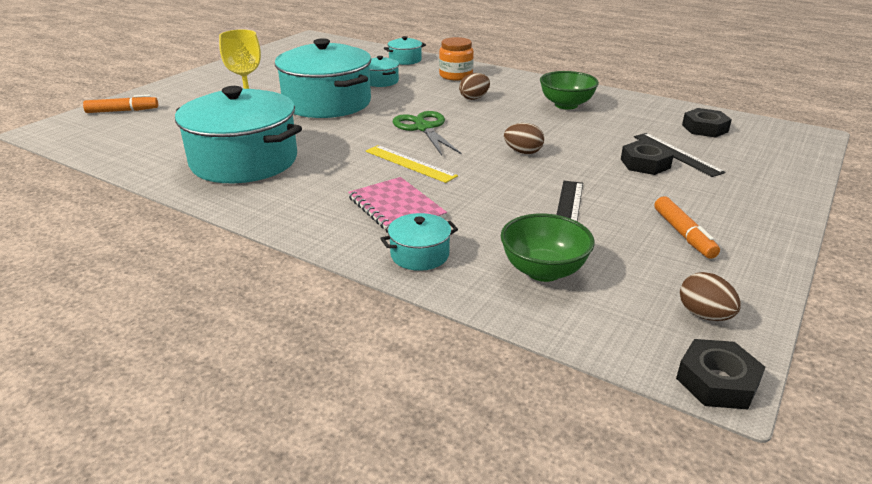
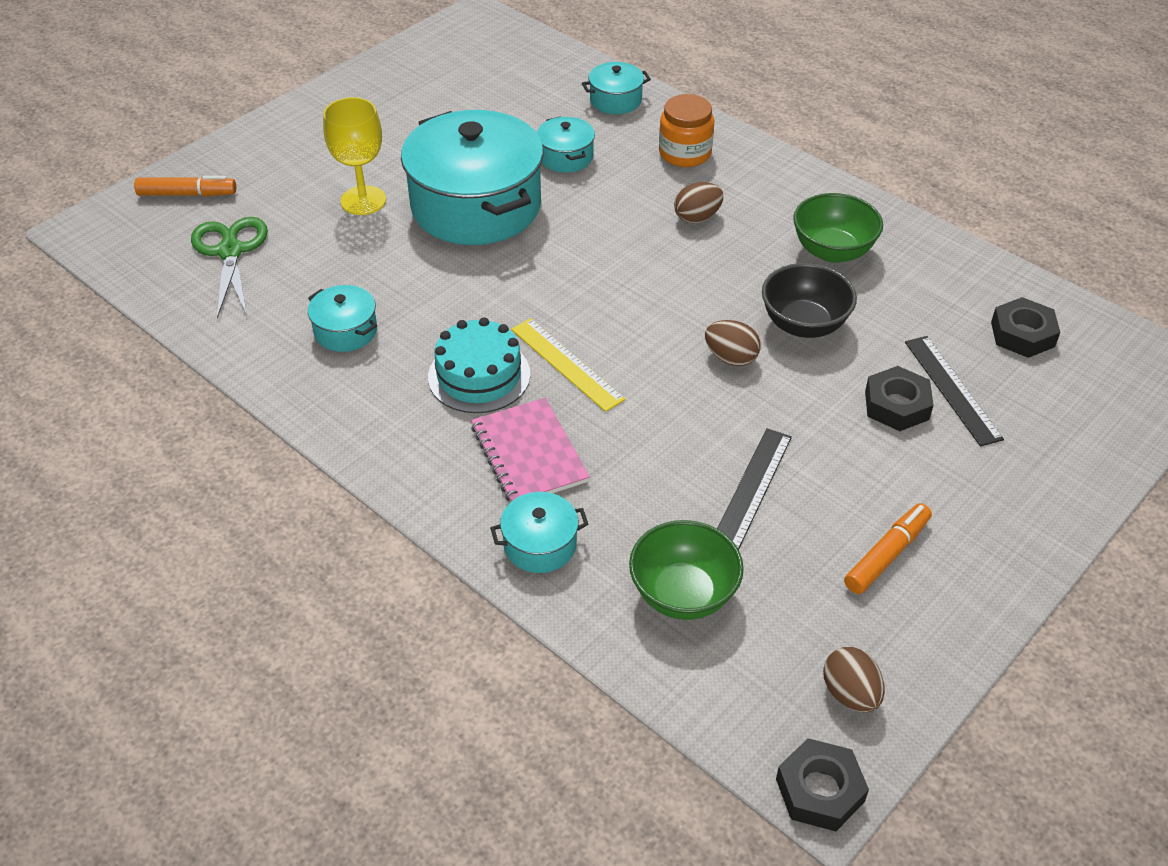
camera: 10 degrees right, 15 degrees up
(244, 161) = (345, 331): turquoise pot -> turquoise pot, size x0.44
(348, 174) = (479, 376): none -> turquoise cake
(424, 128) = (604, 285): green scissors -> green scissors (230, 251)
(564, 135) = (804, 324): none -> black bowl
(683, 234) = (887, 555): orange marker -> orange marker turned 135 degrees counterclockwise

